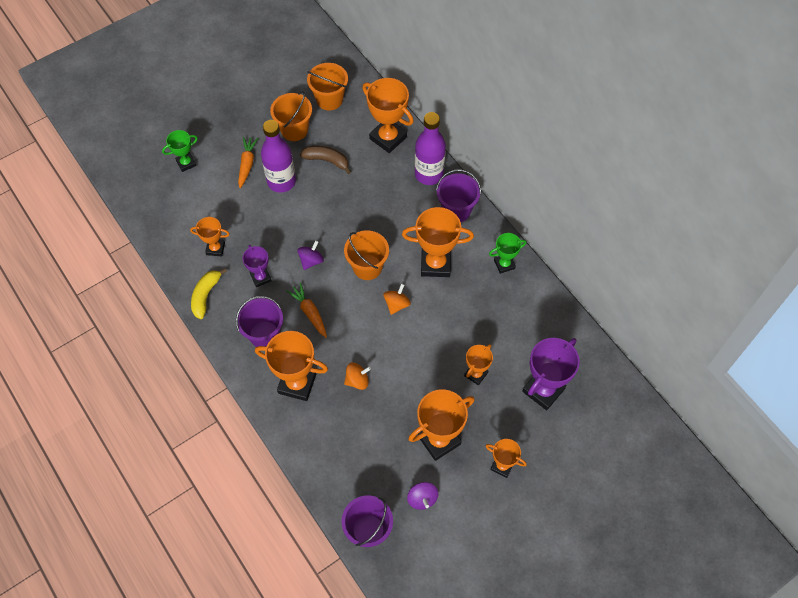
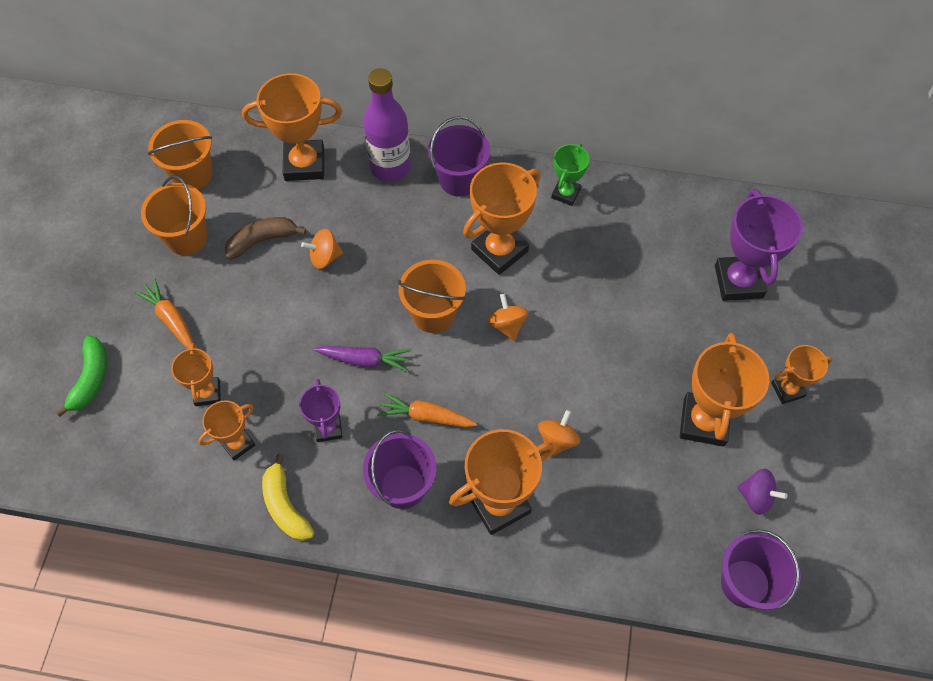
camera: 45 degrees left, 0 degrees up
(186, 163) = (91, 379): green trophy -> green banana
(260, 277) = (328, 428): purple trophy -> purple trophy turned 60 degrees clockwise
(281, 181) = (234, 304): purple bottle -> none
(311, 260) = (365, 360): purple spinning top -> purple carrot
(347, 194) = (324, 257): none -> orange spinning top
(476, 374) = (662, 324): orange trophy -> orange trophy (207, 393)

